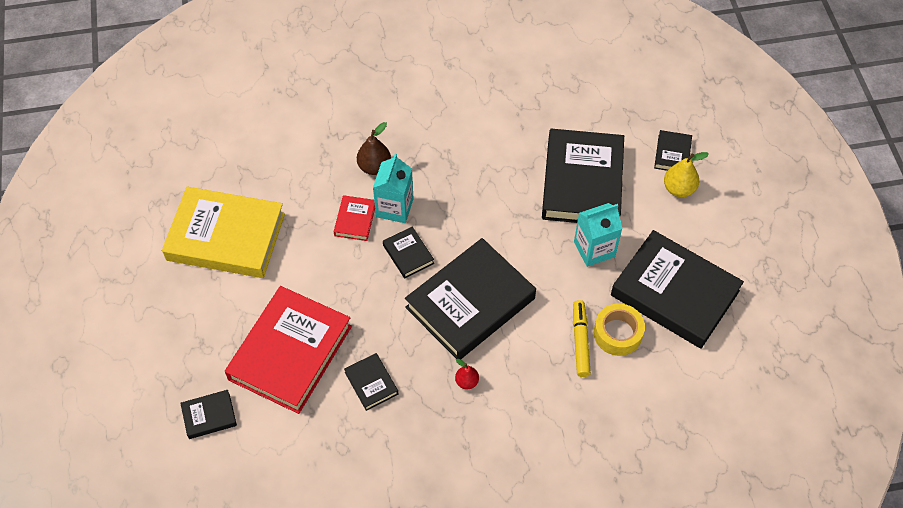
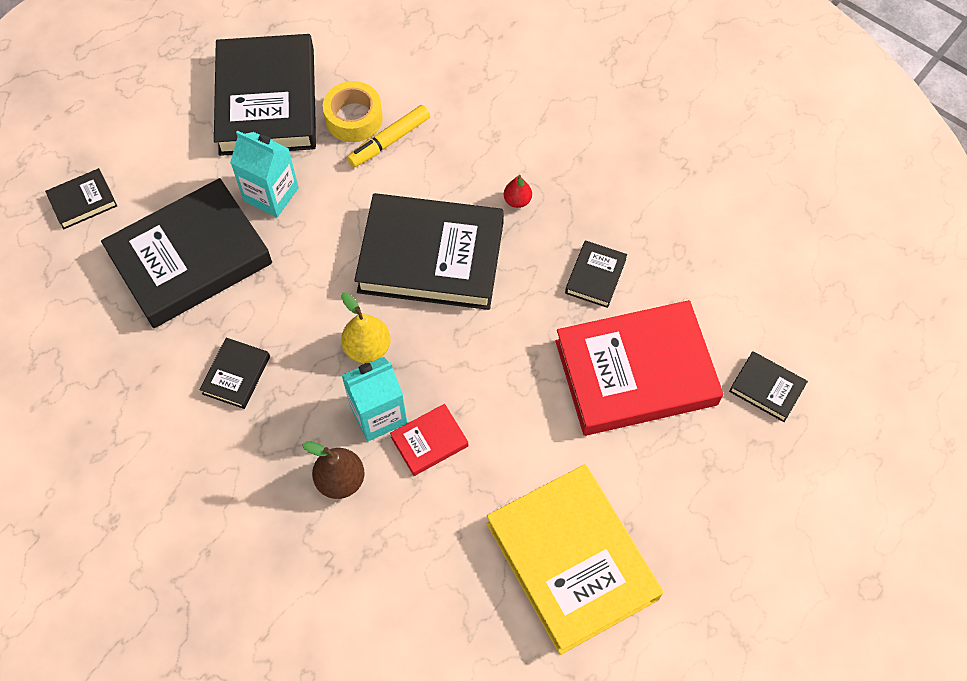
camera: 130 degrees left, 5 degrees up
(408, 254) = (425, 355): black book -> black book (236, 375)
(679, 189) = (129, 169): yellow pear -> yellow pear (367, 348)

